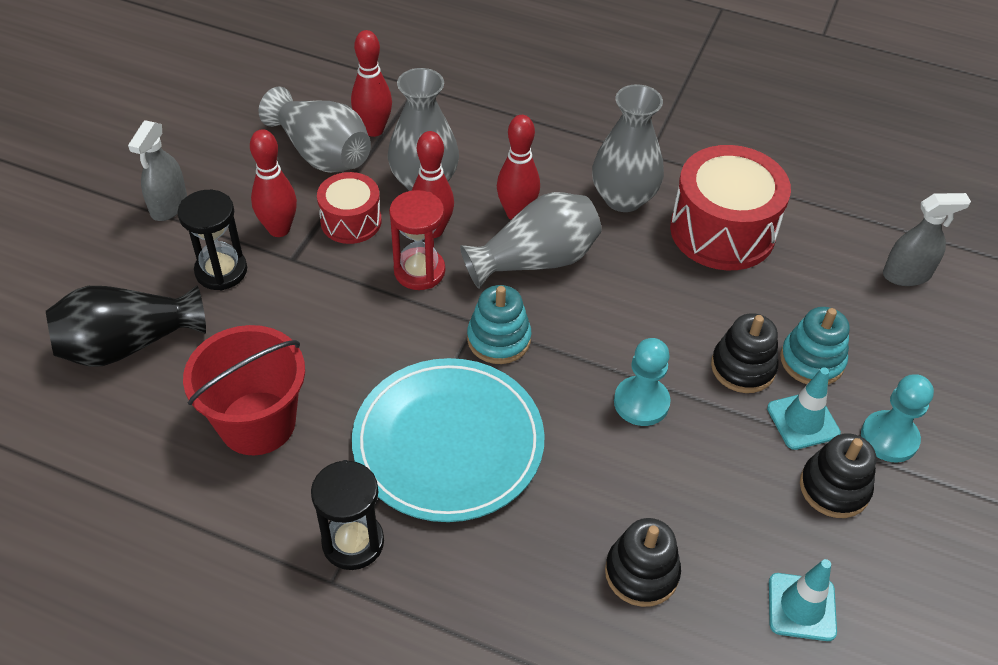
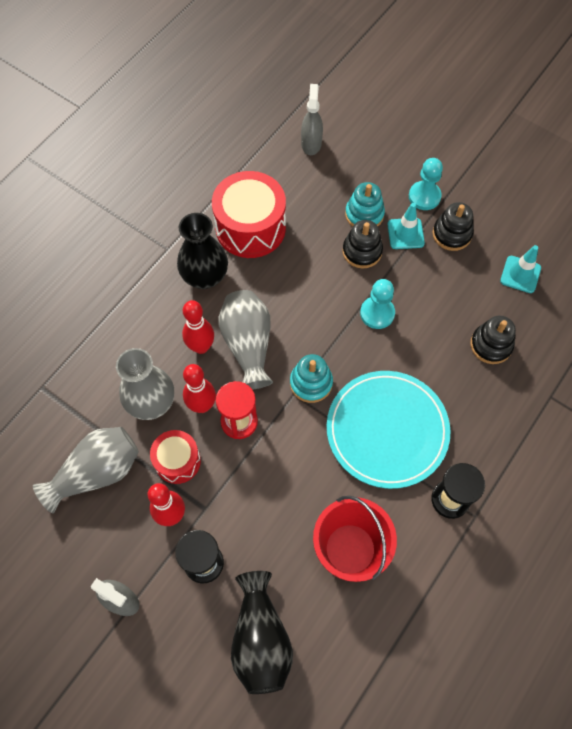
camera: 75 degrees left, 15 degrees up
(374, 130) = (82, 429): red bowling pin -> none
(623, 198) = (205, 276): grey vase -> black vase

